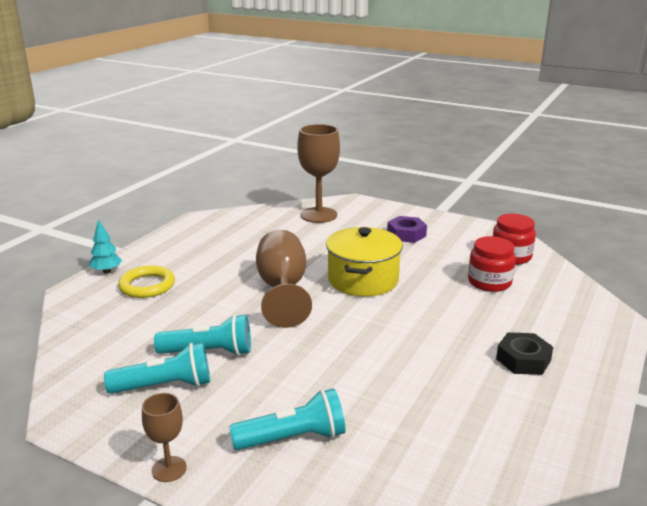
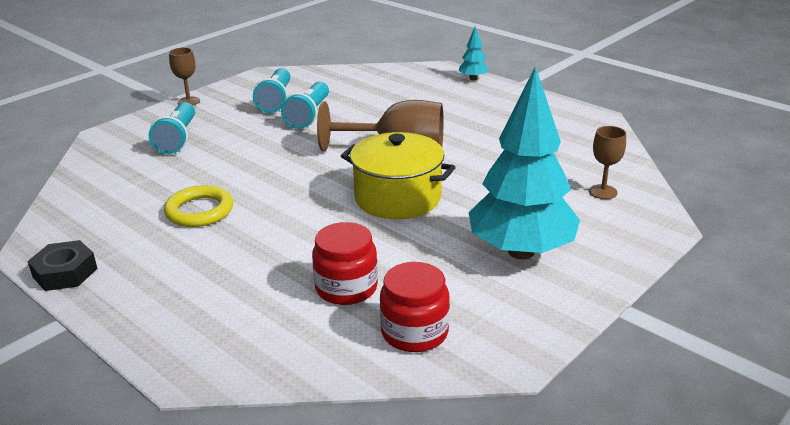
camera: 105 degrees right, 5 degrees up
(147, 285) = (437, 94): yellow ring -> yellow ring (199, 211)
(318, 215) = (603, 192): brown goblet -> brown goblet, size x0.51
(406, 234) = (521, 251): purple nut -> turquoise tree
(523, 360) = (175, 263): black nut -> black nut (65, 272)

